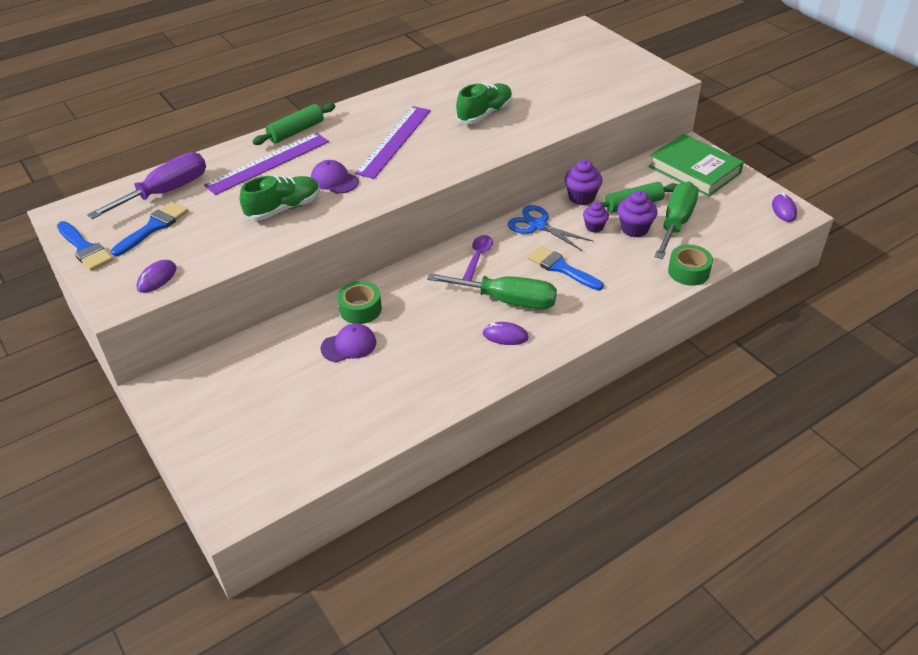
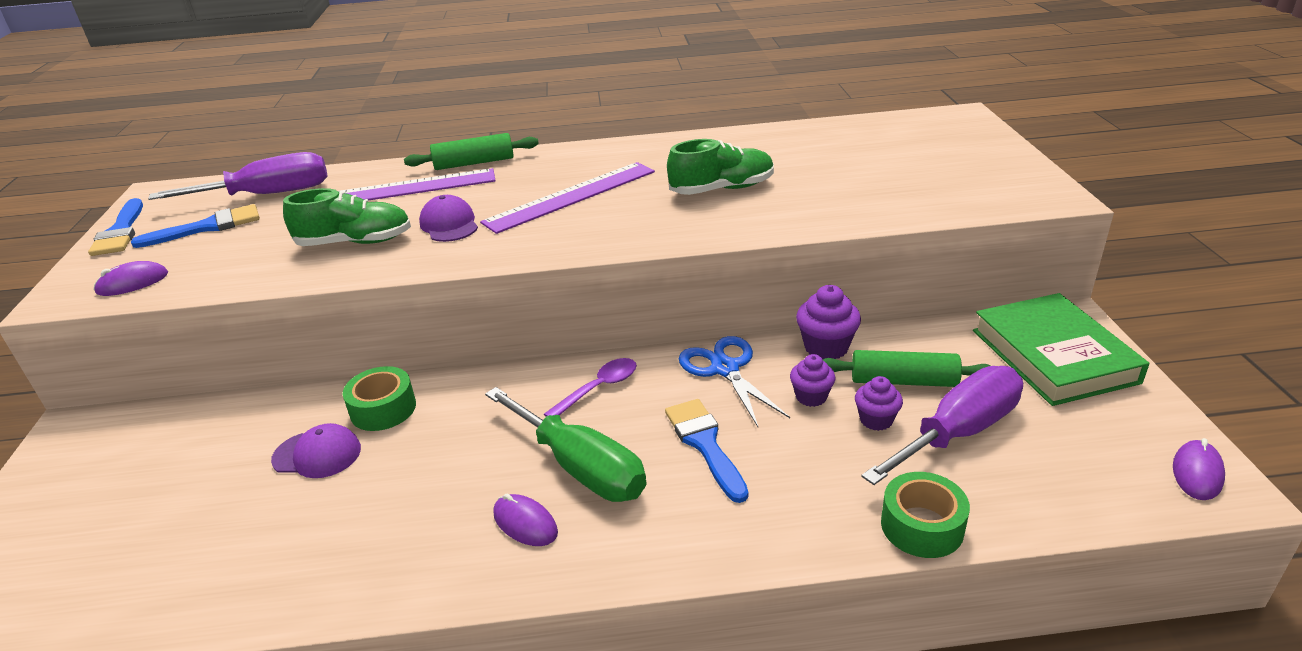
camera: 30 degrees right, 10 degrees down
(634, 229) = (876, 420): purple cupcake -> purple cupcake, size x0.66
(676, 223) = (958, 432): green screwdriver -> purple screwdriver

